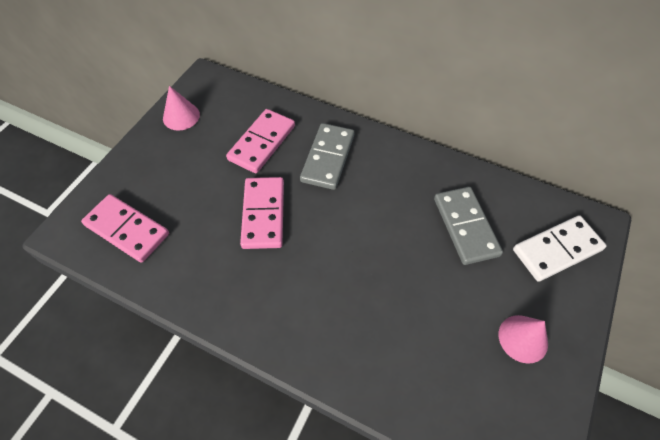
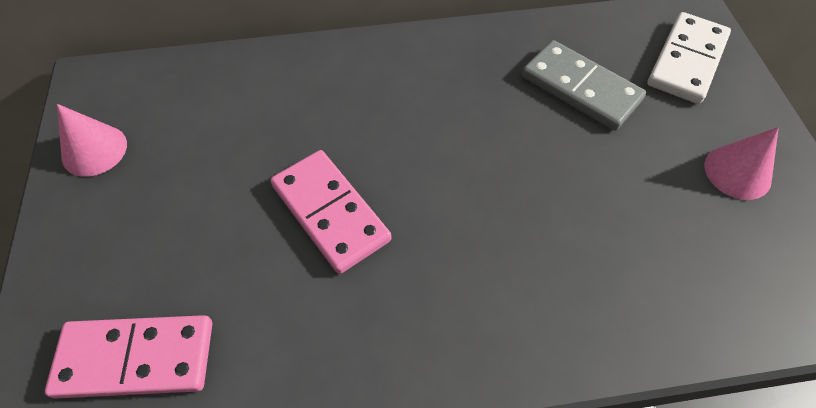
camera: 35 degrees left, 0 degrees up
(262, 143) = (251, 123): pink domino -> none
(327, 158) = (356, 97): grey domino -> none

